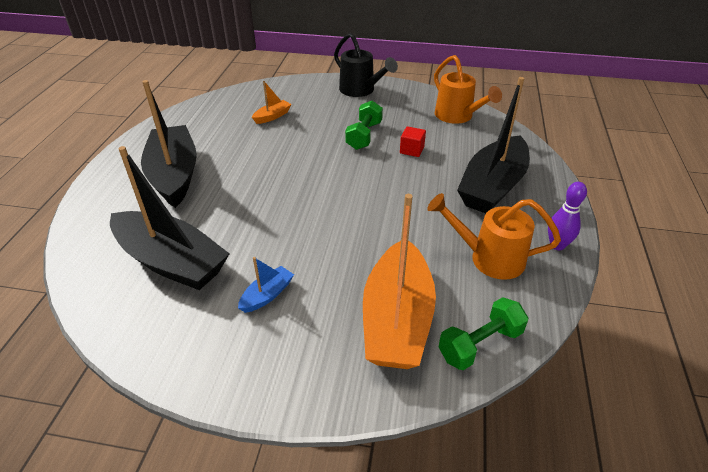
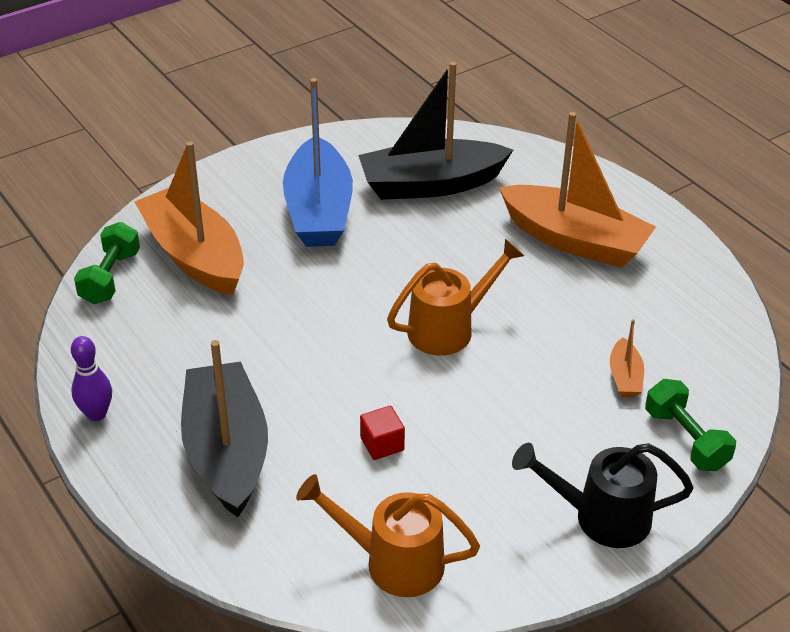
camera: 135 degrees right, 0 degrees up
(174, 175) = (574, 240): black boat -> orange boat
(267, 295) = (318, 210): blue boat -> blue boat, size x2.33
(364, 136) = (469, 426): green dumbbell -> green dumbbell (686, 439)
(488, 258) = (159, 354): orange watering can -> orange watering can (449, 328)

